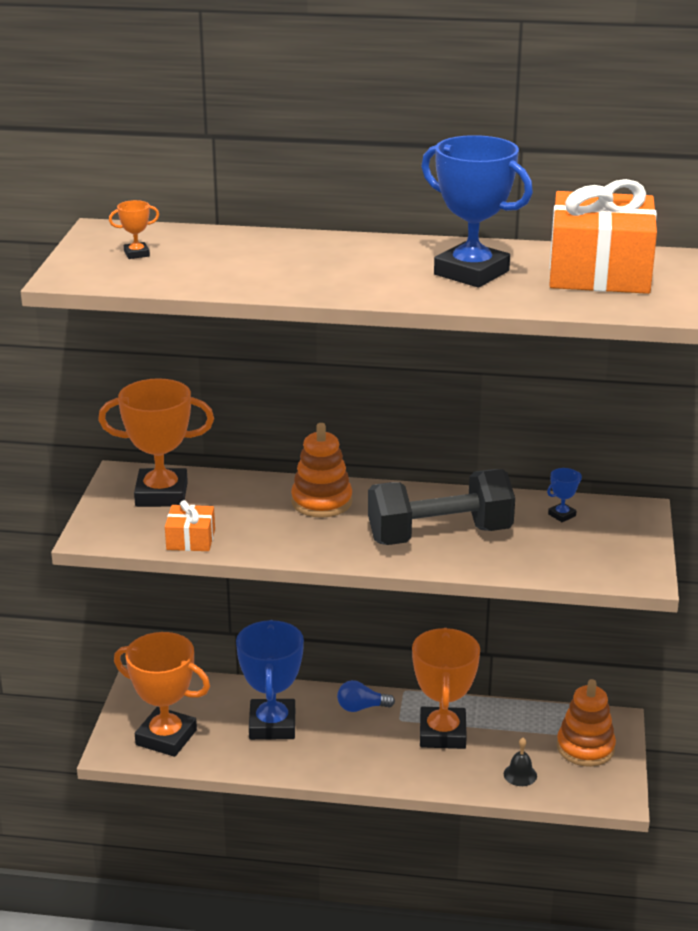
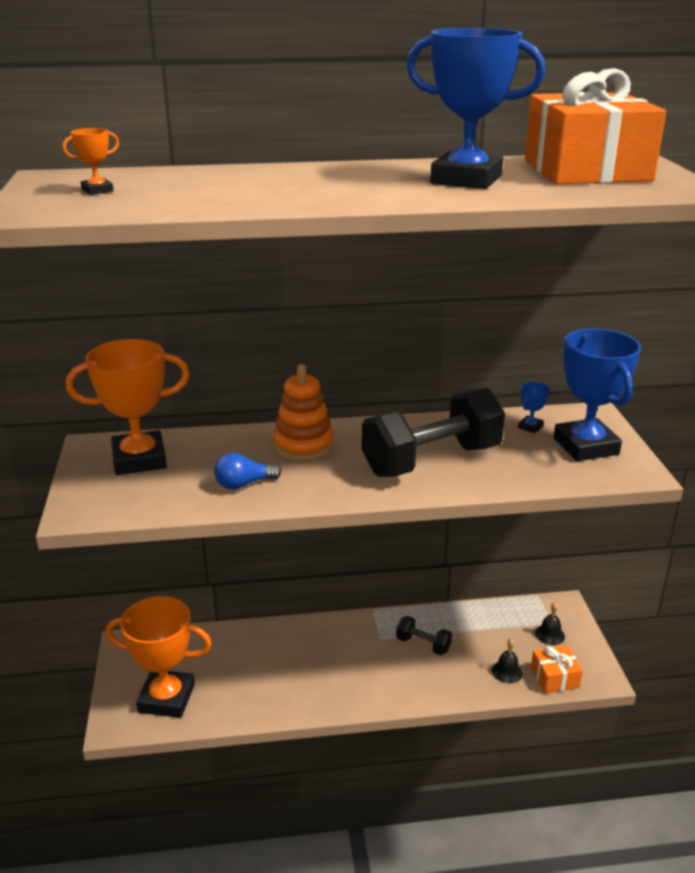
camera: 15 degrees left, 0 degrees up
(191, 539) = (186, 500): orange gift -> orange gift (554, 677)
(272, 725) = (265, 665): blue trophy -> blue trophy (585, 446)
(361, 707) = (341, 633): blue light bulb -> blue light bulb (243, 484)
(442, 733) = (423, 644): orange trophy -> black dumbbell
(585, 747) = (550, 634): orange stacking toy -> black bell

